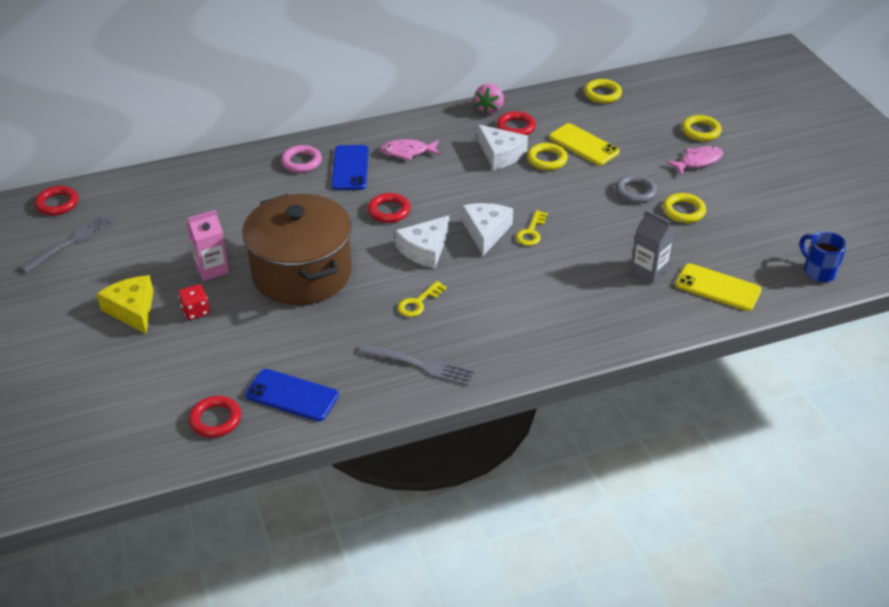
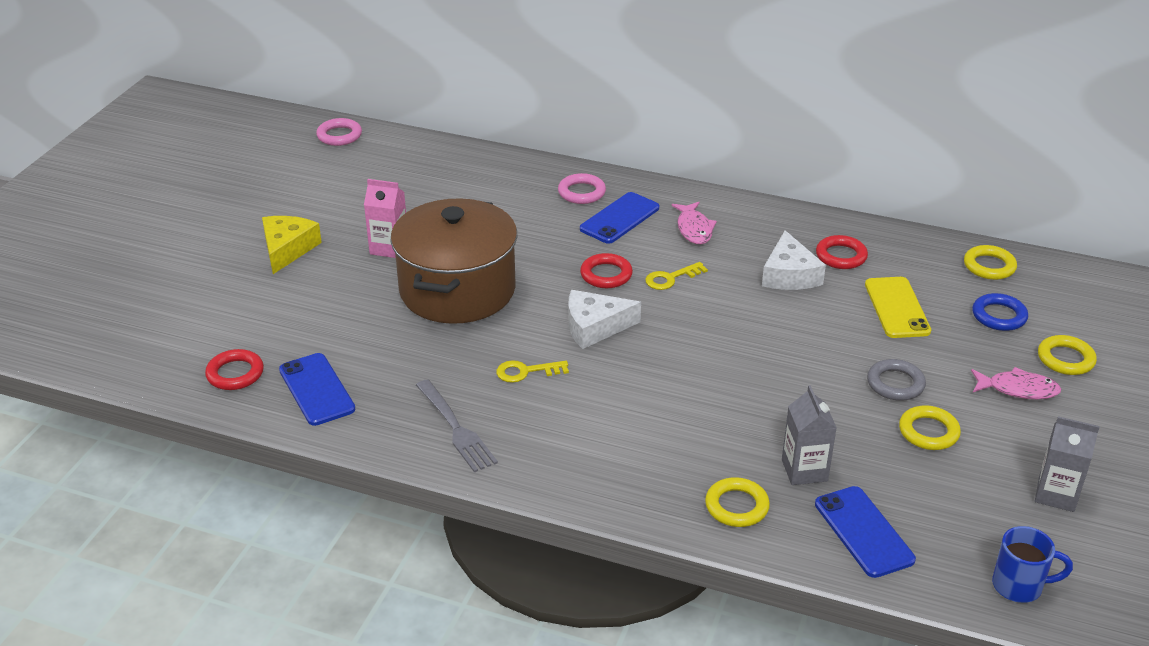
camera: 40 degrees right, 5 degrees down
(57, 204) = (339, 135): red ring -> pink ring
(71, 242) = (311, 171): grey fork -> none
(195, 311) = (332, 276): red dice -> none
(407, 152) = (694, 229): pink fish -> pink fish turned 135 degrees counterclockwise
(486, 232) = (676, 341): white cheese -> none
(489, 109) = (835, 225): pink strawberry -> none
(531, 232) = (723, 365): yellow key -> yellow key (671, 278)
(547, 159) = (834, 303): yellow ring -> yellow ring (736, 506)
(641, 122) = (999, 316): none -> blue ring
(718, 287) = (864, 531): yellow phone -> blue phone
(780, 211) = (1056, 494): none -> grey carton
(818, 271) = (1019, 586): blue mug -> blue mug turned 90 degrees clockwise

